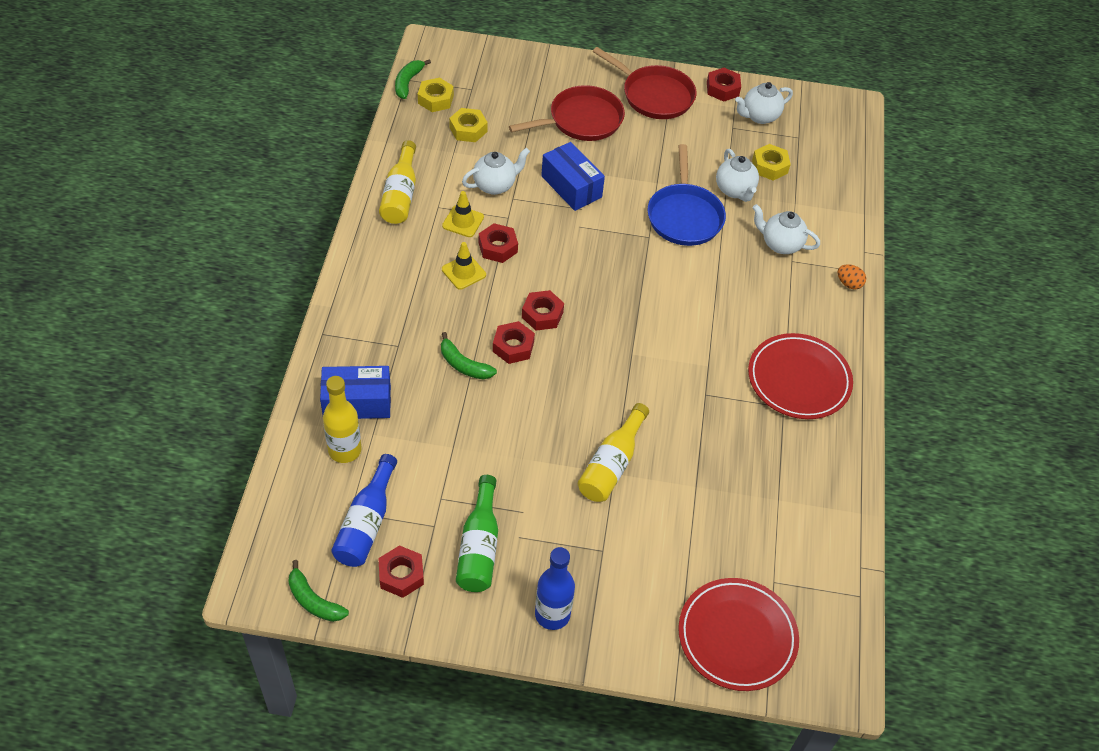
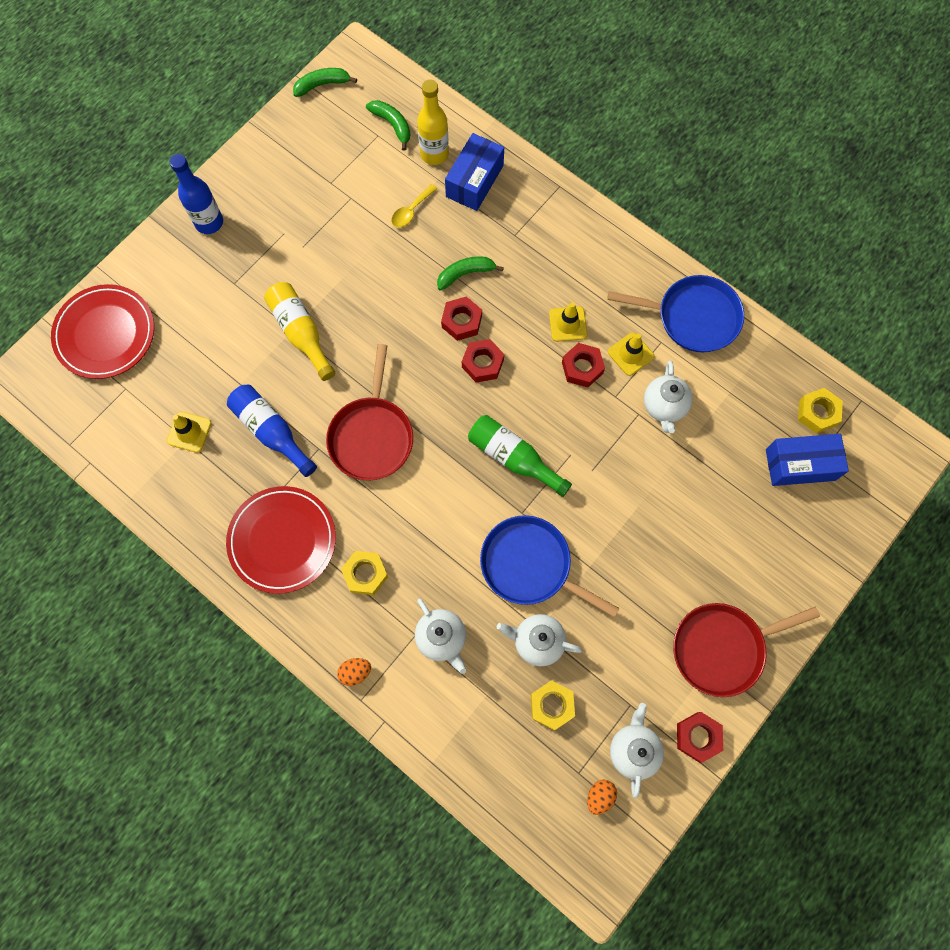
camera: 125 degrees right, 20 degrees up
(366, 523) = (361, 141): blue bottle -> blue bottle (271, 431)
(400, 195) = (693, 317): yellow bottle -> blue pan
(401, 575) = (305, 144): red nut -> none
(408, 82) = (856, 398): green banana -> green banana (392, 125)
(423, 439) = (411, 211): none -> yellow spoon
(468, 129) = (756, 422): yellow nut -> yellow nut (365, 574)
(479, 547) = (293, 203): green bottle -> green bottle (513, 458)
(571, 187) = (626, 477): blue box -> blue box (800, 465)
(582, 120) = (718, 544): red pan -> red pan (372, 436)
(769, 501) = (189, 432): none -> yellow traffic cone
(780, 244) = (441, 638): white teapot -> white teapot turned 90 degrees clockwise
(802, 122) = (599, 796): none -> orange egg

